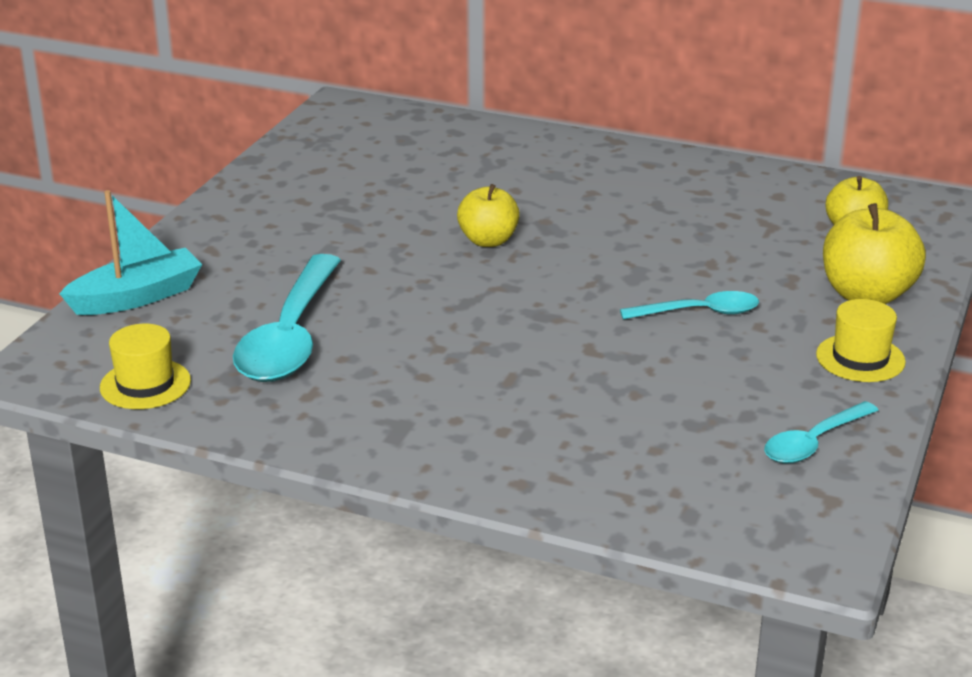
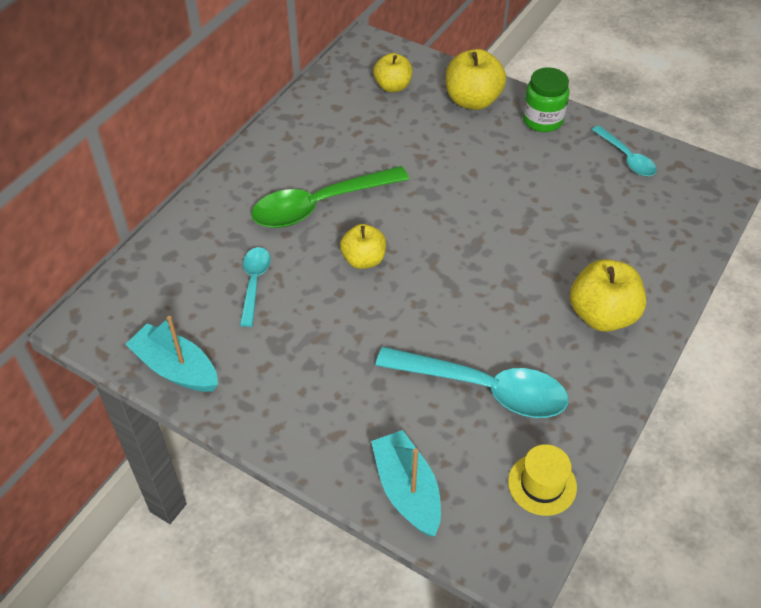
camera: 80 degrees left, 20 degrees up
(292, 156) = (176, 368): none -> turquoise boat
(441, 424) = (602, 315): none -> yellow apple
(575, 204) = (320, 205): none -> green spoon
(699, 313) = (482, 173): turquoise spoon -> turquoise spoon (254, 283)
(860, 358) = (542, 120): yellow hat -> green jar

